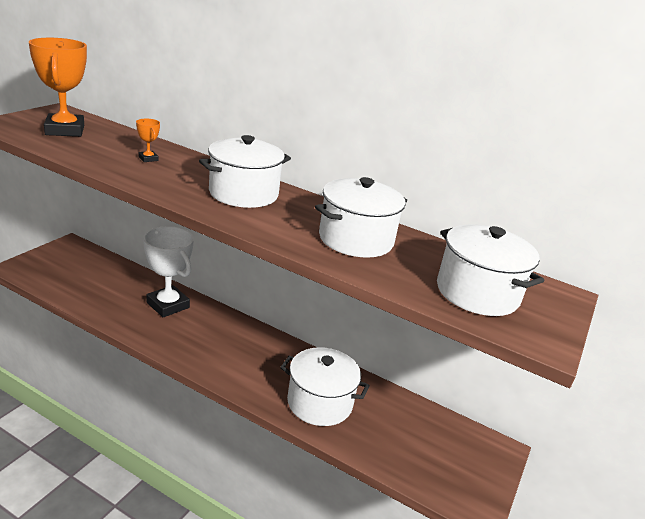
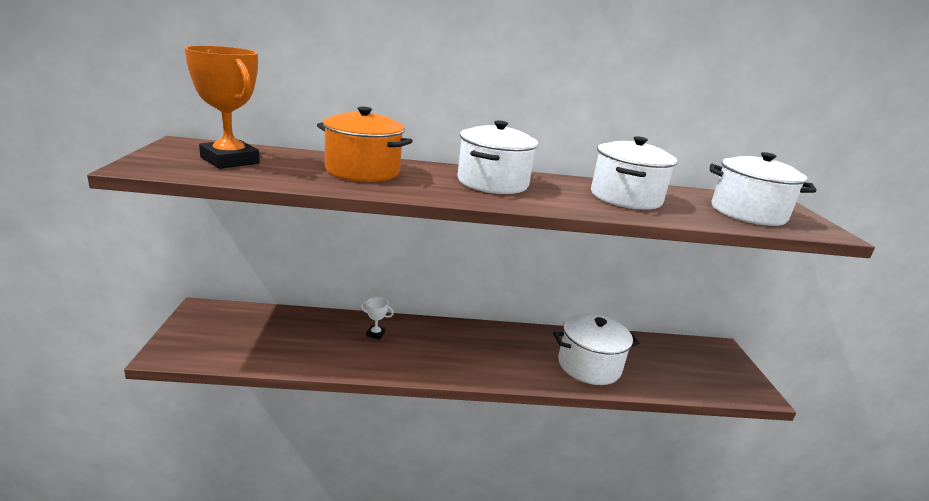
camera: 30 degrees left, 5 degrees down
(148, 159) = (362, 171): orange trophy -> orange pot
(168, 305) = (375, 334): white trophy -> white trophy, size x0.43

